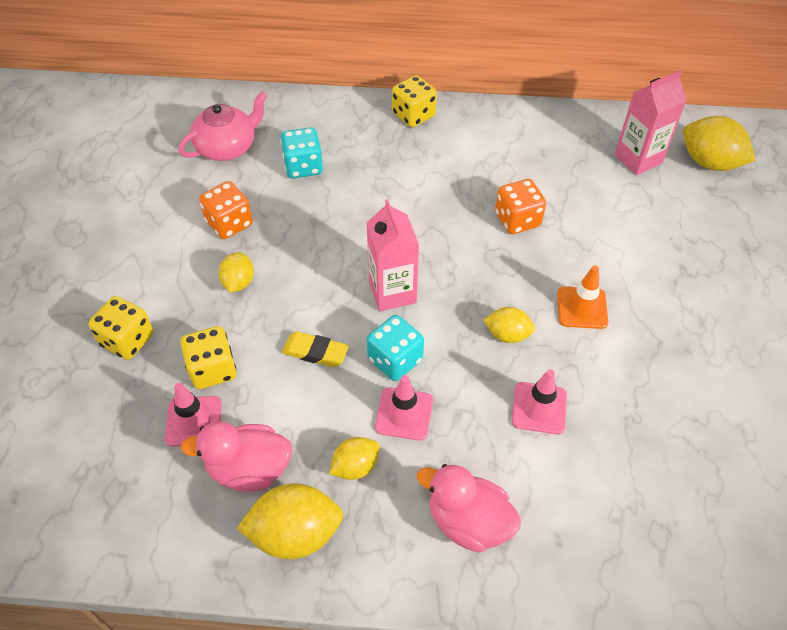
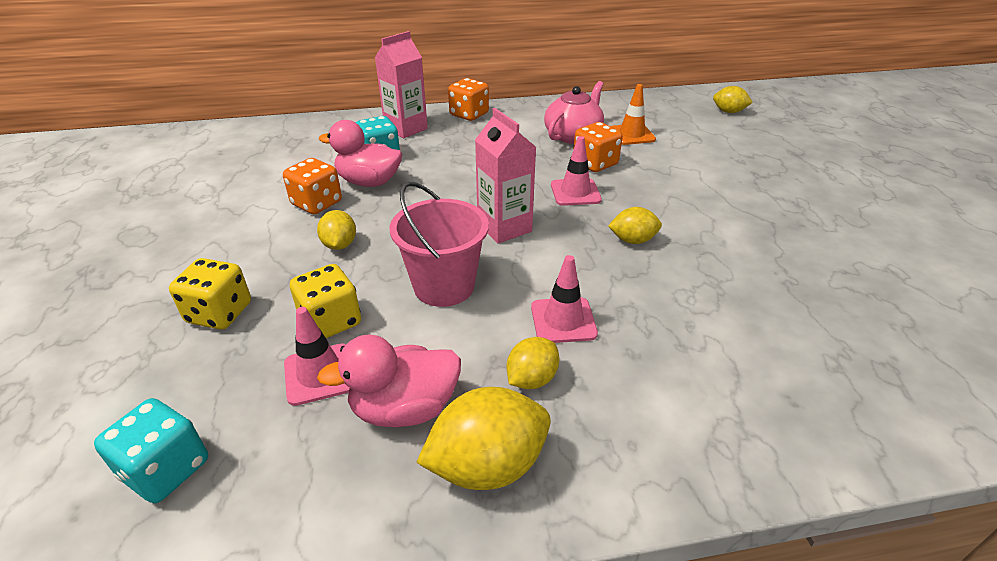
camera: 15 degrees left, 15 degrees down
(227, 147) = (300, 153): pink teapot -> pink teapot (573, 135)
(315, 352) = (444, 286): yellow eraser -> pink bucket
(395, 360) = (531, 278): turquoise dice -> turquoise dice (166, 469)
(413, 115) = (469, 114): yellow dice -> orange dice
(468, 521) = (685, 405): pink duck -> pink duck (369, 182)
(539, 408) = (697, 290): pink traffic cone -> pink traffic cone (575, 192)
(582, 308) = (688, 211): orange traffic cone -> orange traffic cone (631, 135)
(638, 159) = (672, 116): pink carton -> pink carton (406, 129)
(709, 163) = (728, 112): yellow lemon -> yellow lemon, size x0.59

